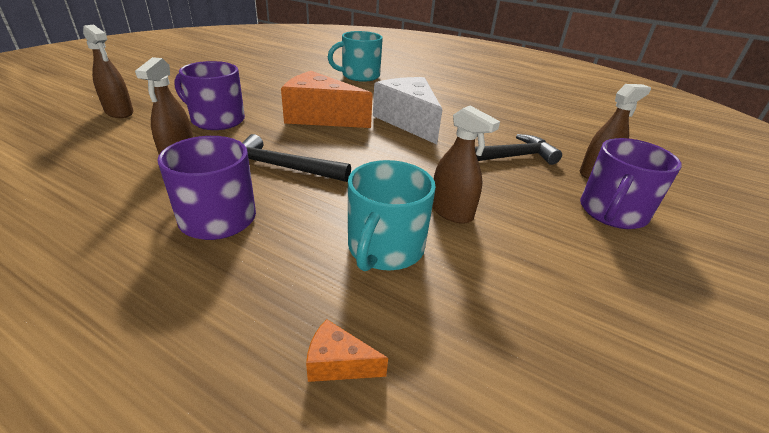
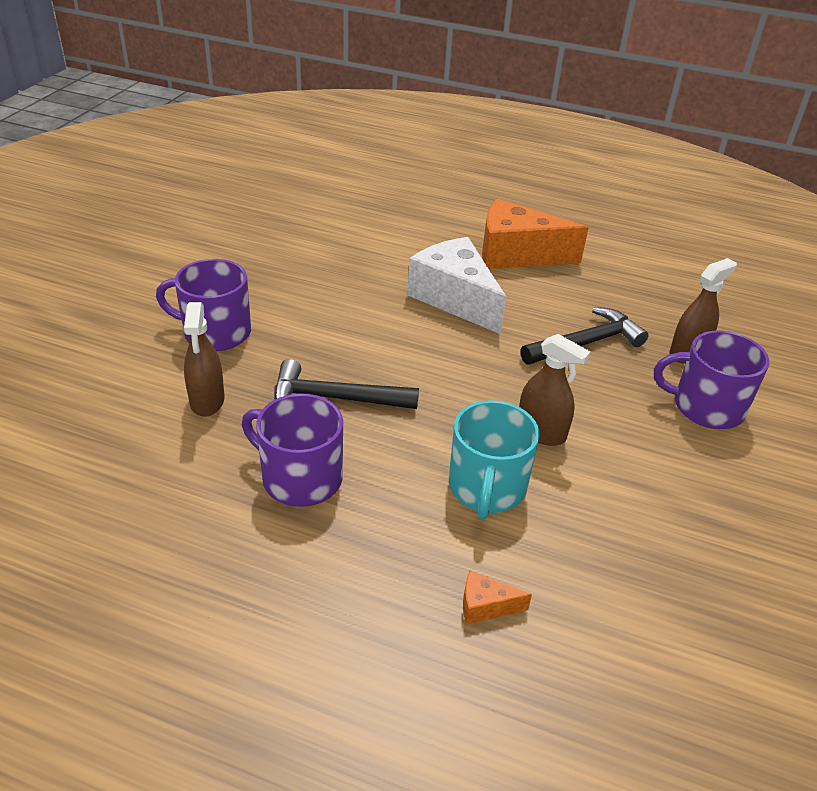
camera: 10 degrees left, 5 degrees up
(119, 112) = (82, 337): brown spray bottle -> none
(320, 117) = (342, 307): orange cheese -> orange cheese (516, 254)
(359, 76) = (361, 216): turquoise mug -> none
(612, 212) = (706, 407): purple mug -> purple mug turned 75 degrees clockwise

